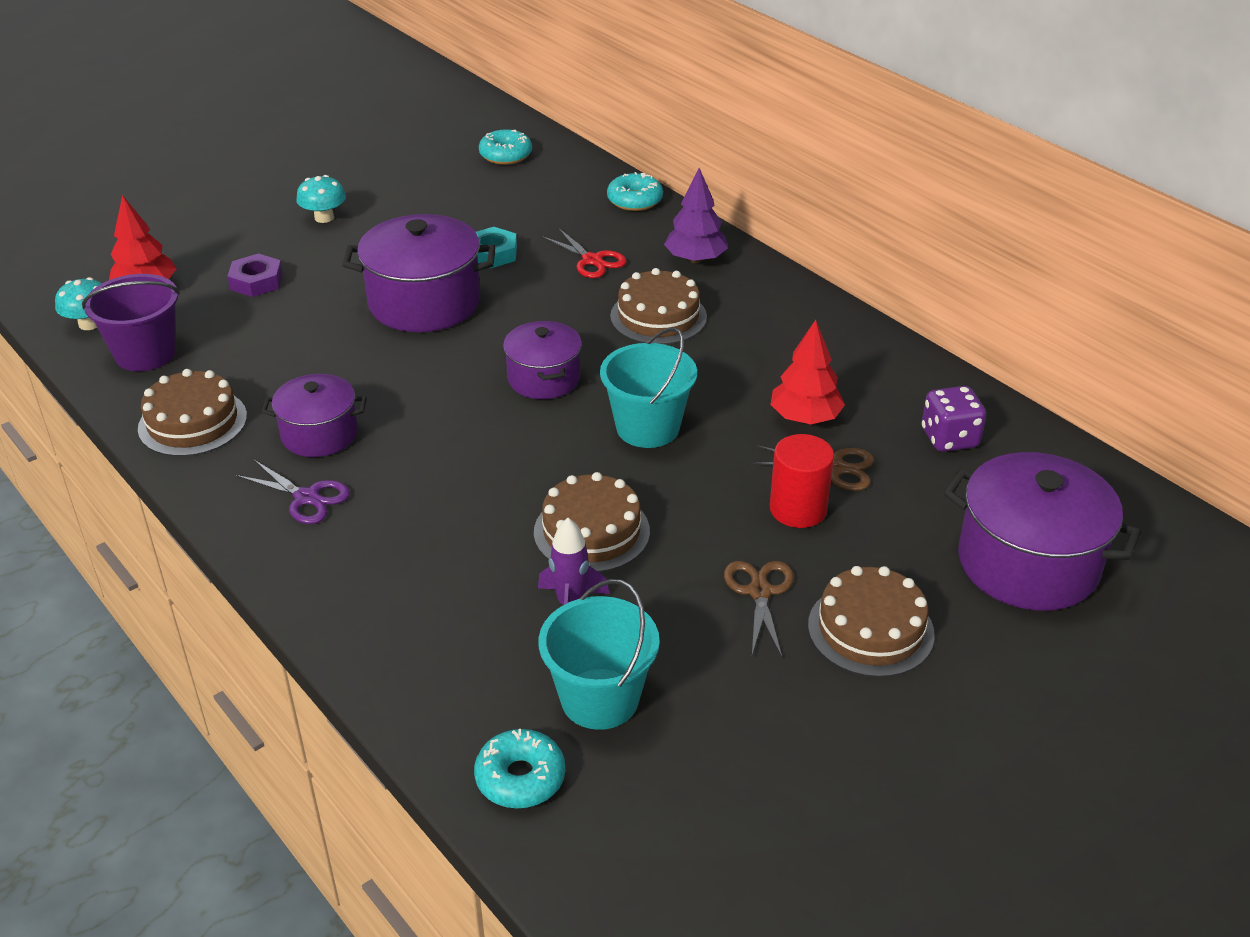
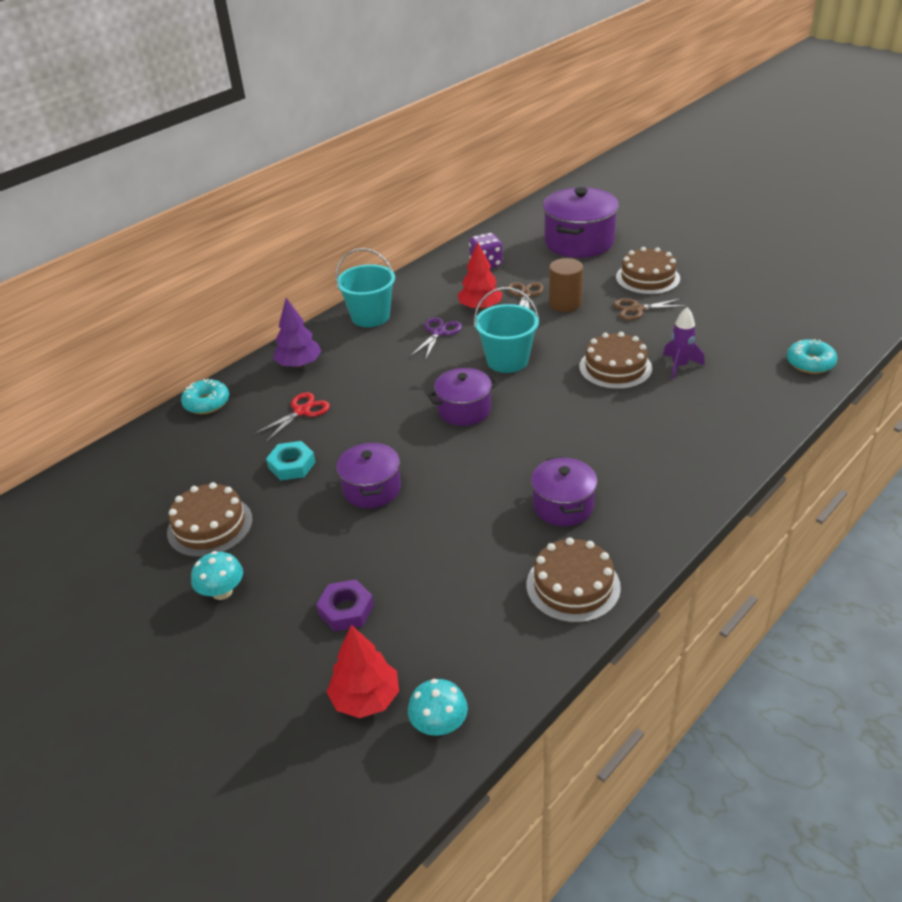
camera: 95 degrees left, 0 degrees up
(145, 353) = (482, 656): purple bucket -> none
(306, 497) = (636, 493): purple scissors -> purple scissors (438, 333)
(424, 302) = (372, 489): purple pot -> purple pot, size x0.61
(505, 155) = (109, 489): turquoise donut -> none
(599, 699) = (742, 347): turquoise bucket -> turquoise bucket (370, 316)
(658, 316) = (377, 371): brown cake -> brown cake (210, 526)
(798, 509) = (565, 303): red cylinder -> brown cylinder

